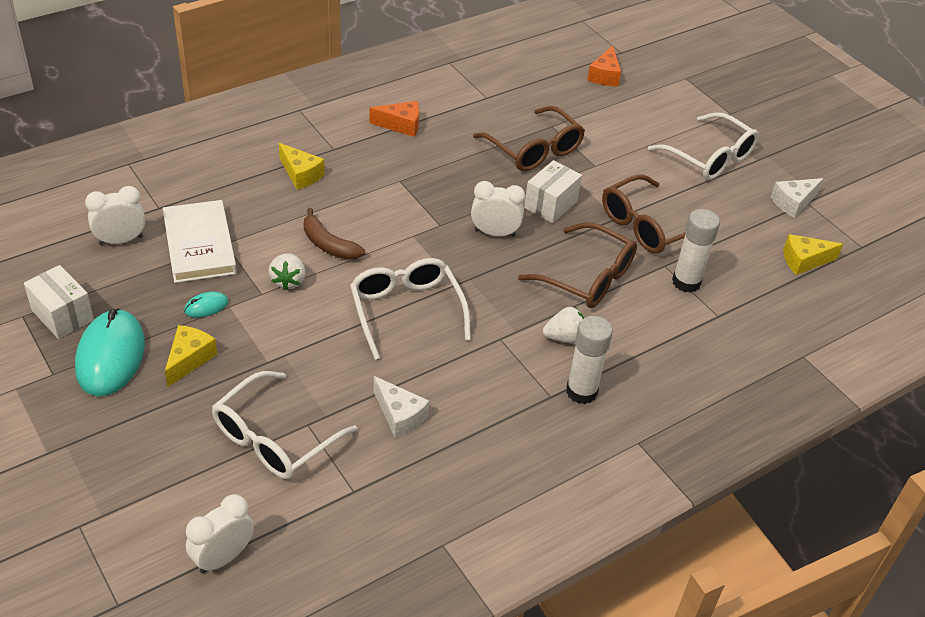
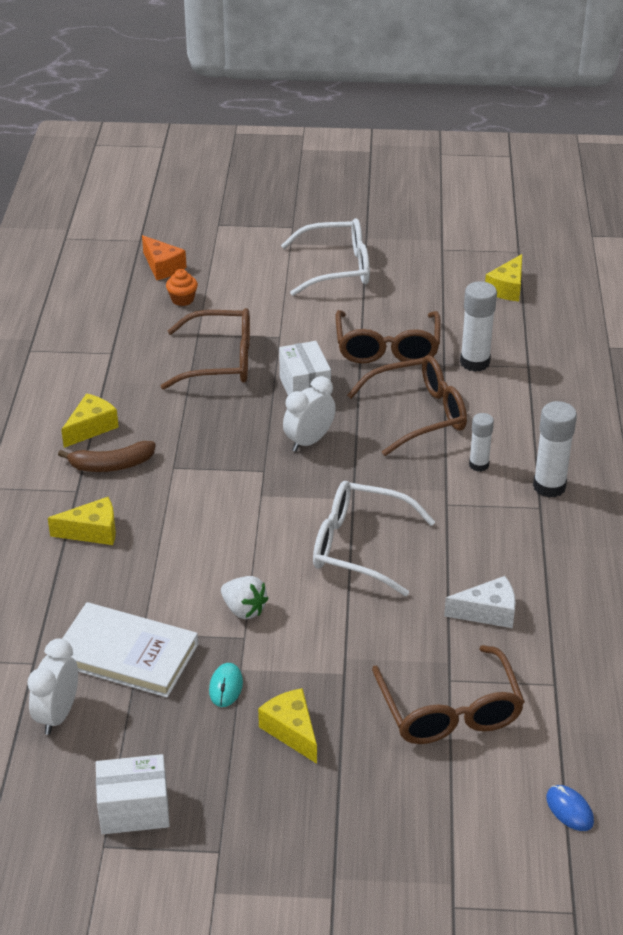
camera: 50 degrees left, 5 degrees down
(111, 356) = (233, 792): turquoise mouse -> none
(223, 557) = (569, 810): white clock -> blue mouse
(274, 439) = (450, 711): white glasses -> brown glasses
(328, 244) = (218, 558): brown banana -> brown banana (111, 465)
(401, 125) = (91, 427): orange cheese -> yellow cheese
(564, 338) = (479, 465): white strawberry -> white glue stick
(580, 101) = (182, 299): none -> orange cupcake
(793, 203) = (436, 256): white cheese -> none

